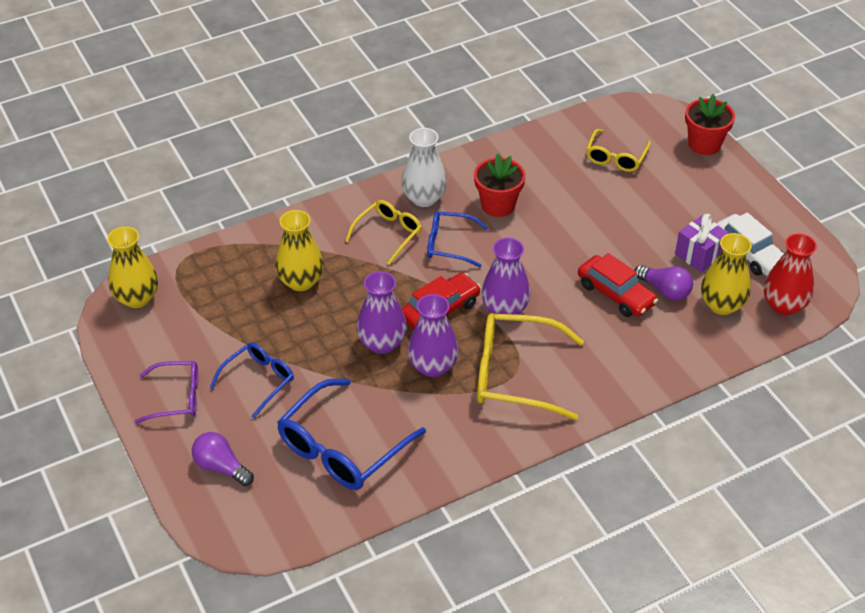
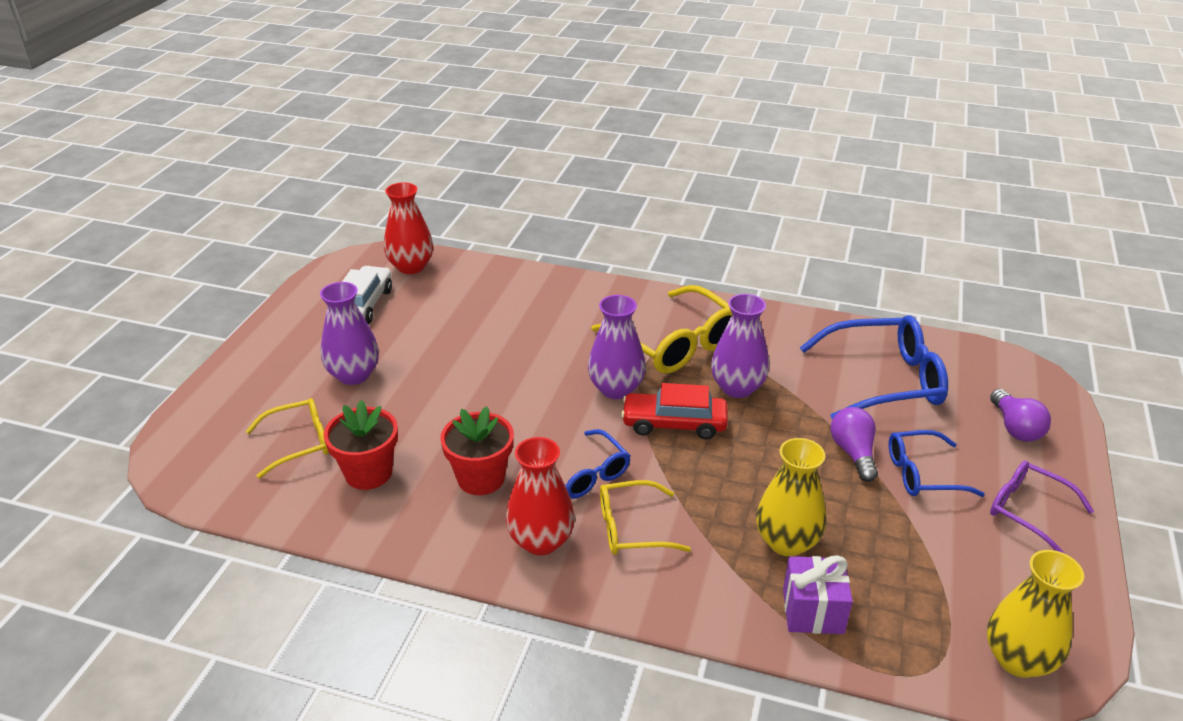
camera: 135 degrees left, 10 degrees down
(382, 343) = (763, 431): purple vase -> purple vase (354, 375)
(424, 198) = (541, 541): white vase -> red vase
(615, 294) = (510, 343): red car -> none
(665, 290) = (470, 323): purple light bulb -> purple light bulb (853, 453)
(699, 255) = (399, 327): purple gift -> purple gift (813, 611)
(704, 144) = (211, 398): red flower pot -> red flower pot (368, 473)
(722, 305) = (449, 291): yellow vase -> none

